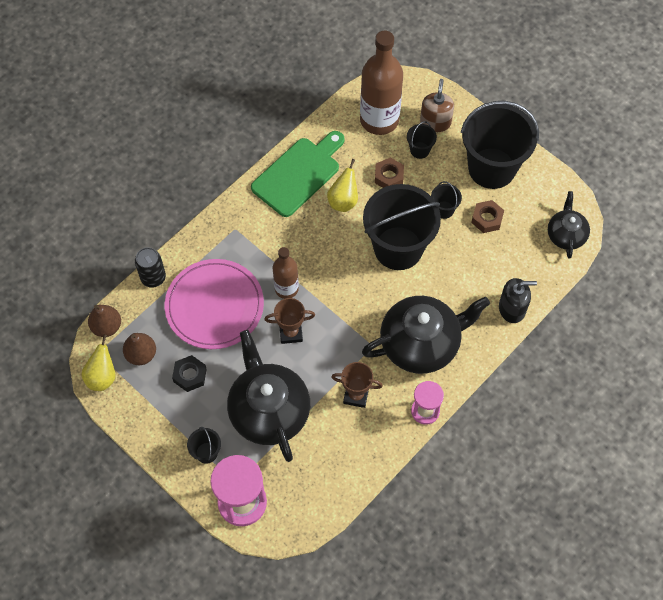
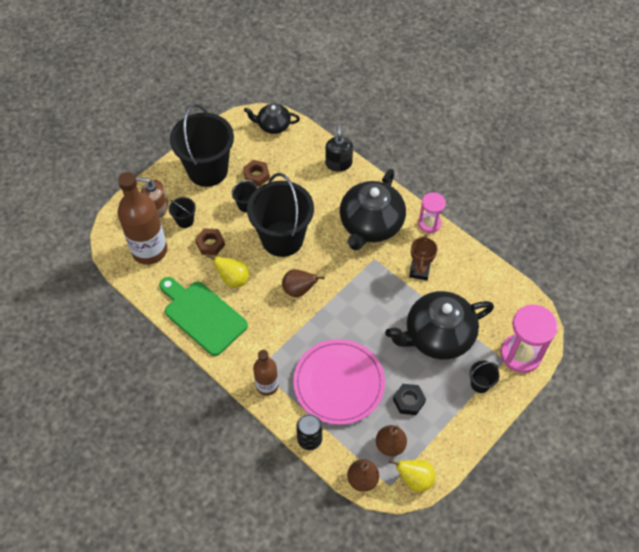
camera: 90 degrees left, 5 degrees down
(286, 288) = (321, 324): brown bottle -> brown bottle (267, 386)
(291, 333) = (364, 320): brown trophy -> none
(329, 266) = (299, 290): none -> brown pear
(421, 343) = (371, 224): black teapot -> black teapot turned 135 degrees counterclockwise

